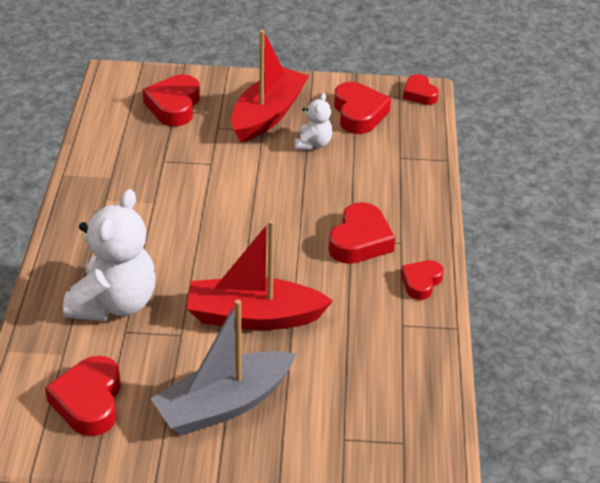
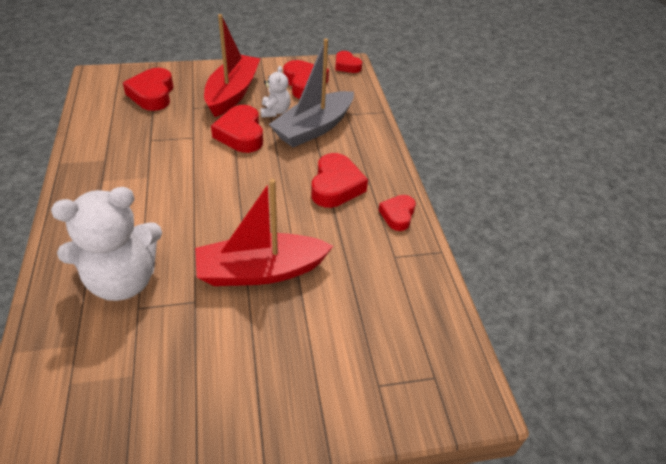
camera: 15 degrees left, 5 degrees up
(89, 401) = (109, 396): red heart -> red heart (241, 134)
(114, 304) = (123, 280): white teddy bear -> white teddy bear turned 60 degrees clockwise
(224, 405) = (252, 371): grey boat -> grey boat (314, 128)

